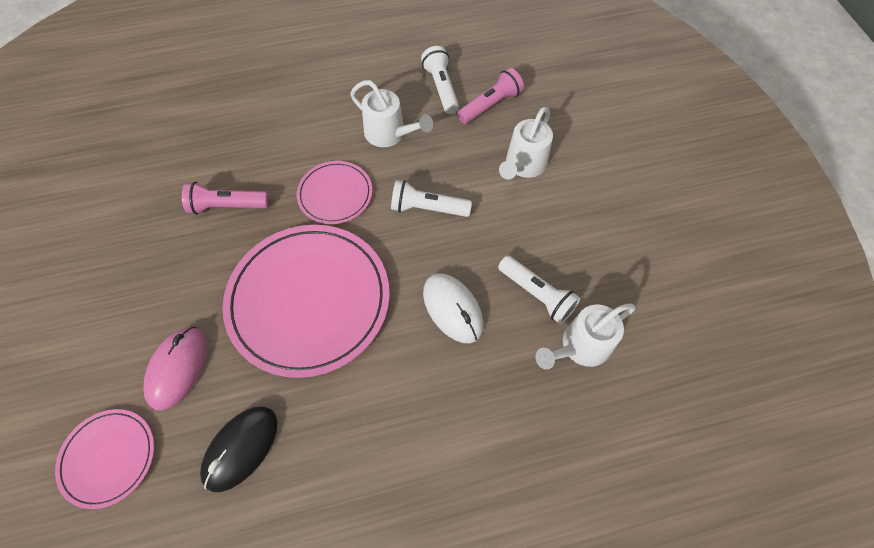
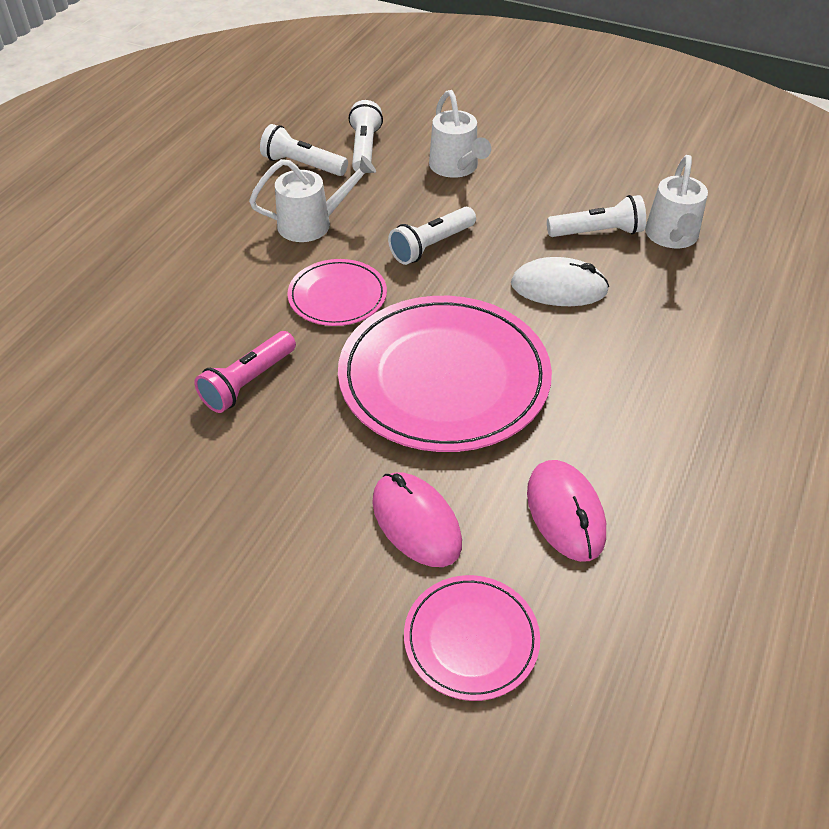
camera: 50 degrees left, 15 degrees down
(241, 448) = (565, 513): black mouse -> pink mouse
(490, 105) = (364, 149): pink flashlight -> white flashlight

